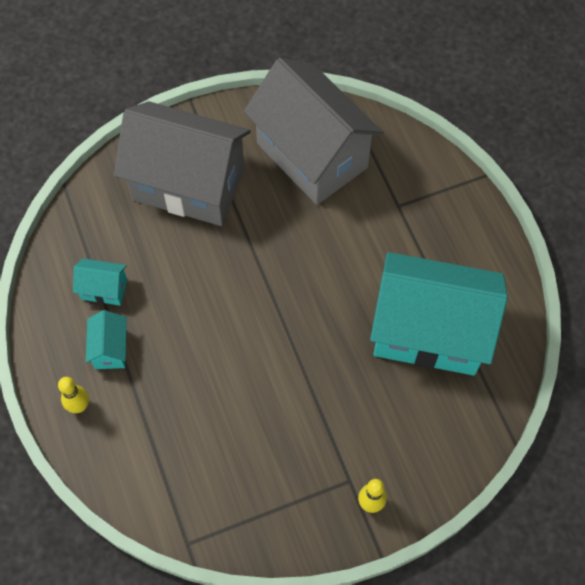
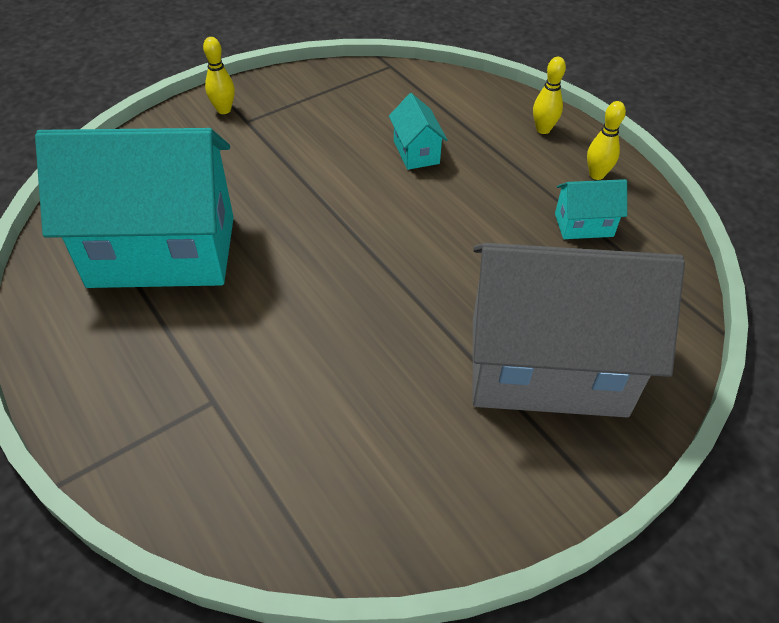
camera: 165 degrees right, 15 degrees down
(64, 339) = (596, 175): none -> yellow bowling pin
(110, 349) = (540, 175): turquoise house -> turquoise house (416, 152)
(312, 155) = (370, 454): grey house -> none

